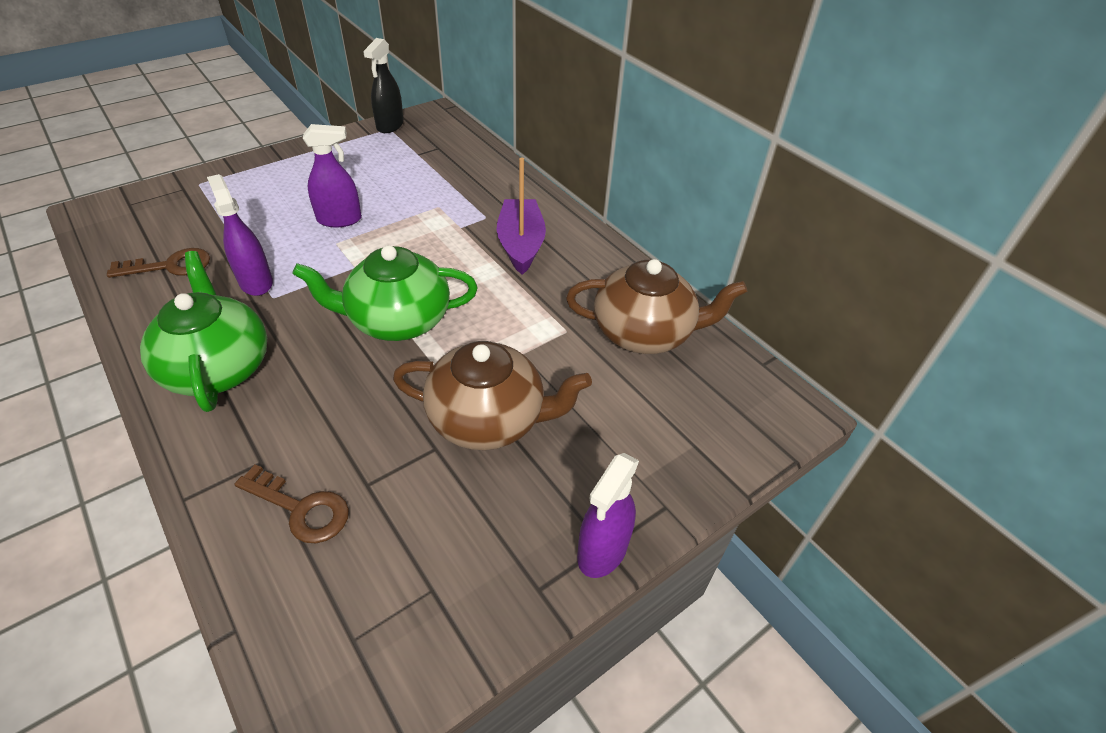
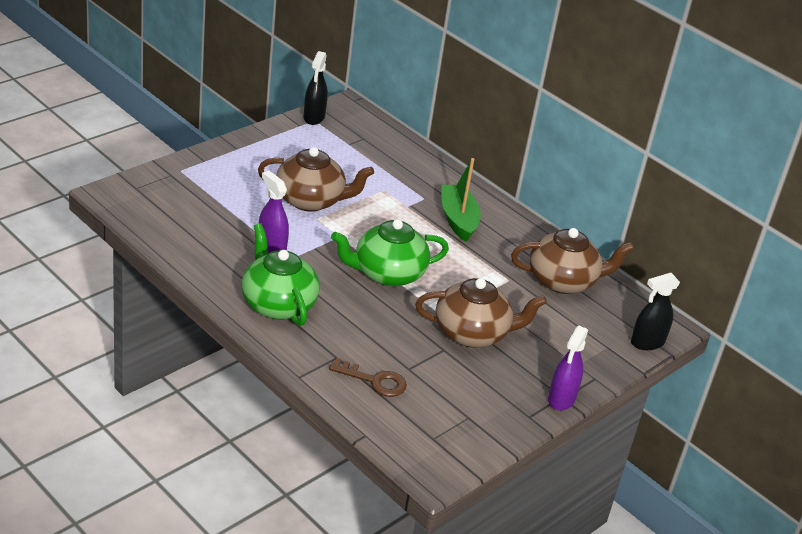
camera: 10 degrees left, 10 degrees down
(170, 266) = (200, 236): brown key -> none
(339, 219) = (311, 200): purple spray bottle -> brown teapot
(521, 244) = (458, 219): purple boat -> green boat
(758, 437) = (647, 342): none -> black spray bottle

